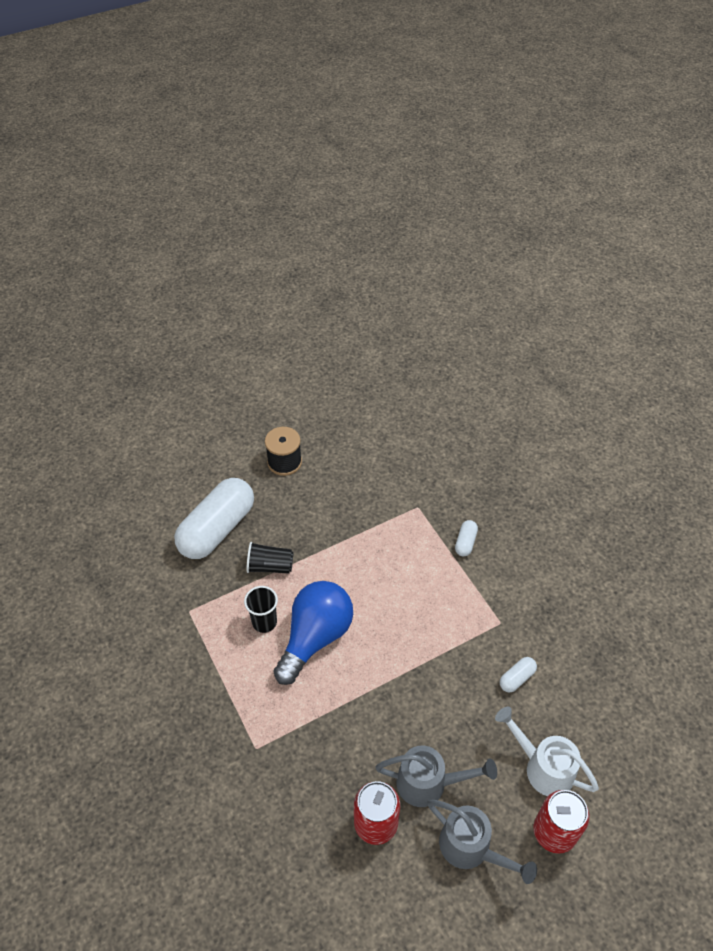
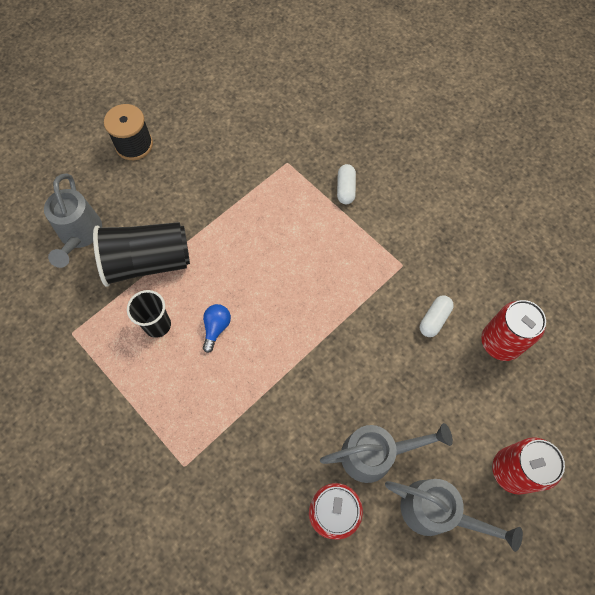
camera: 15 degrees left, 15 degrees up
(217, 529) = (79, 235): white capsule -> grey watering can
(270, 566) = (148, 262): black cup -> black cup, size x1.72
(315, 637) = (216, 328): blue light bulb -> blue light bulb, size x0.41
(543, 767) = (484, 406): white watering can -> none
(574, 714) = (500, 342): none -> red can

